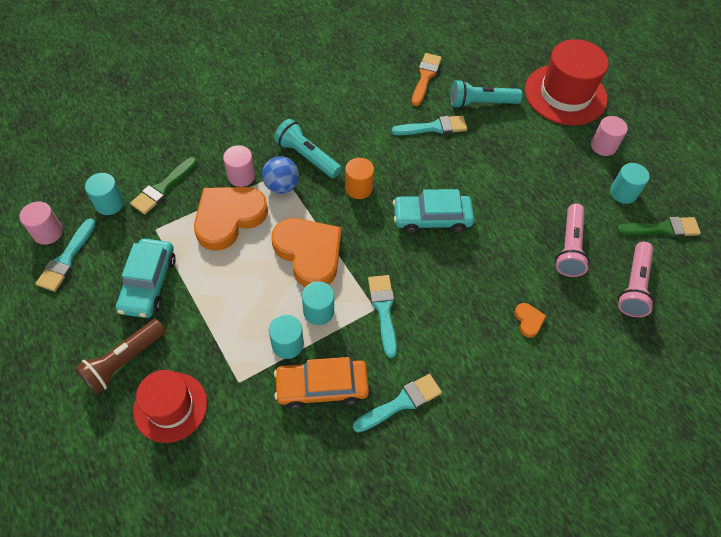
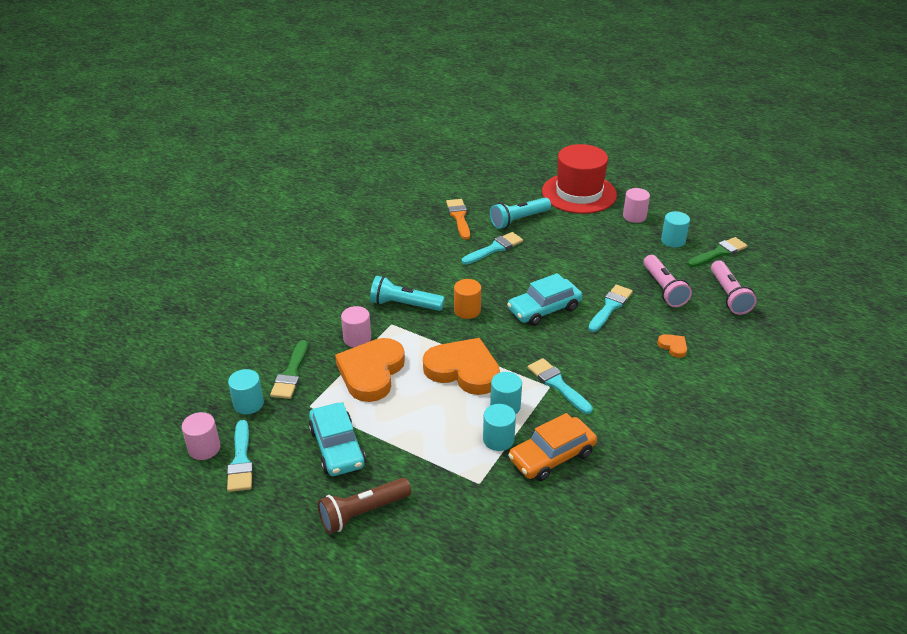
camera: 25 degrees left, 20 degrees down
(124, 361) = (362, 512): brown flashlight -> brown flashlight turned 45 degrees clockwise
(170, 407) = (434, 526): red hat -> none
(281, 186) = (399, 333): blue ball -> none
(401, 403) = (623, 439): turquoise brush -> turquoise brush (610, 307)

